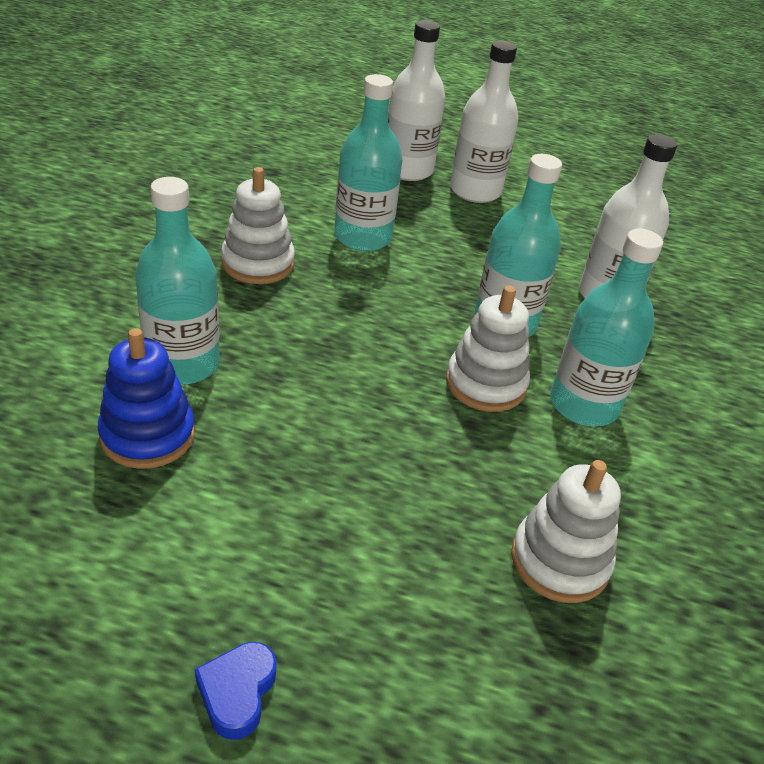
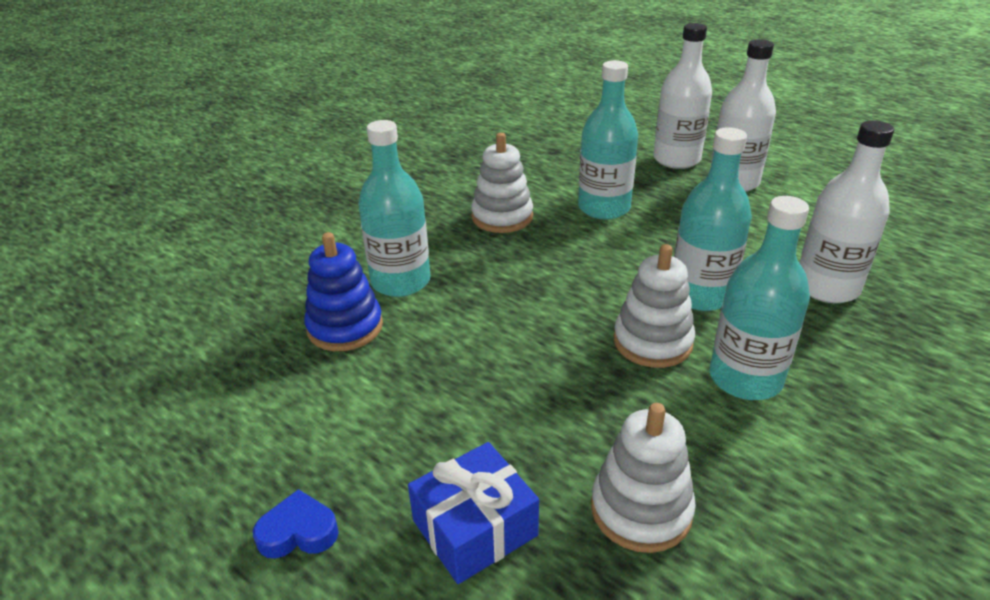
camera: 30 degrees right, 5 degrees down
(237, 692) = (298, 532): blue heart -> blue heart turned 45 degrees clockwise
(420, 627) = (475, 528): none -> blue gift

